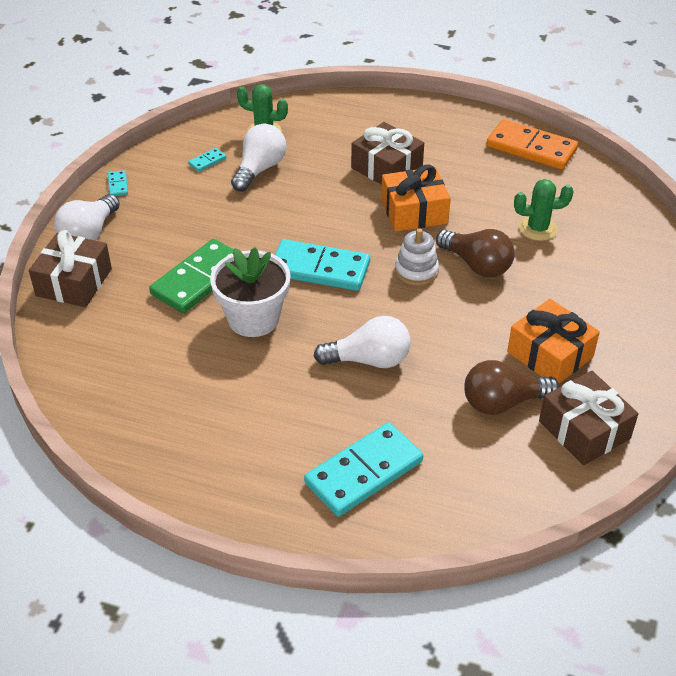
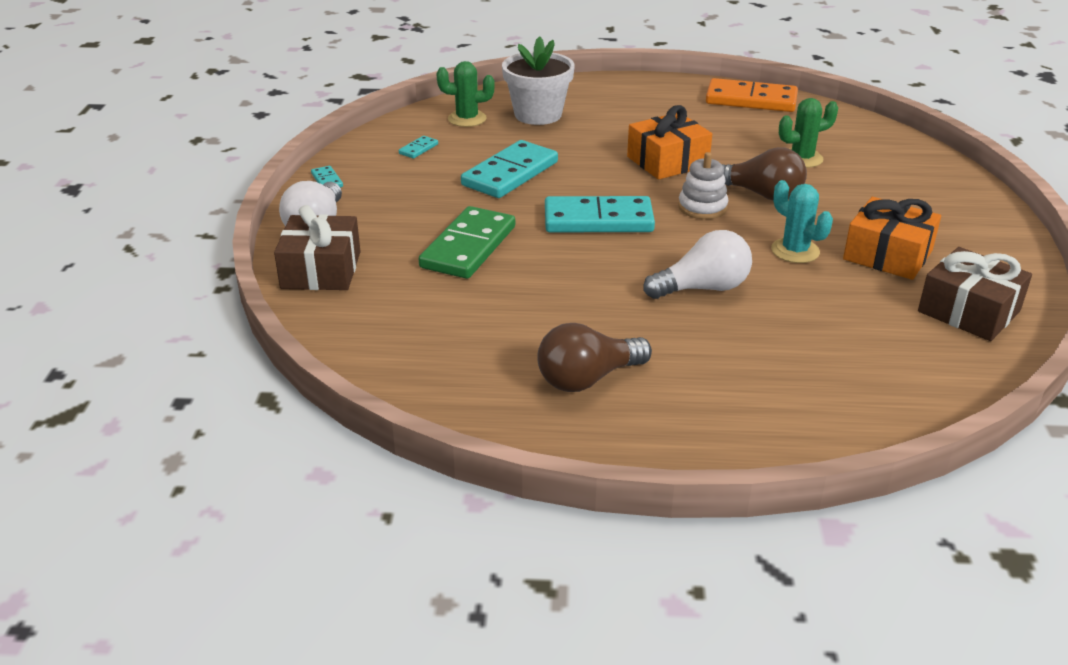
camera: 15 degrees left, 10 degrees down
(253, 318) = (551, 272): white flower pot -> white flower pot (538, 114)
(259, 169) = (480, 148): white light bulb -> none
(364, 472) = (764, 388): turquoise domino -> turquoise domino (510, 174)
(386, 168) = (616, 131): brown gift -> none
(470, 334) = (795, 251): none -> turquoise cactus
(503, 402) = (869, 302): brown light bulb -> brown light bulb (587, 379)

